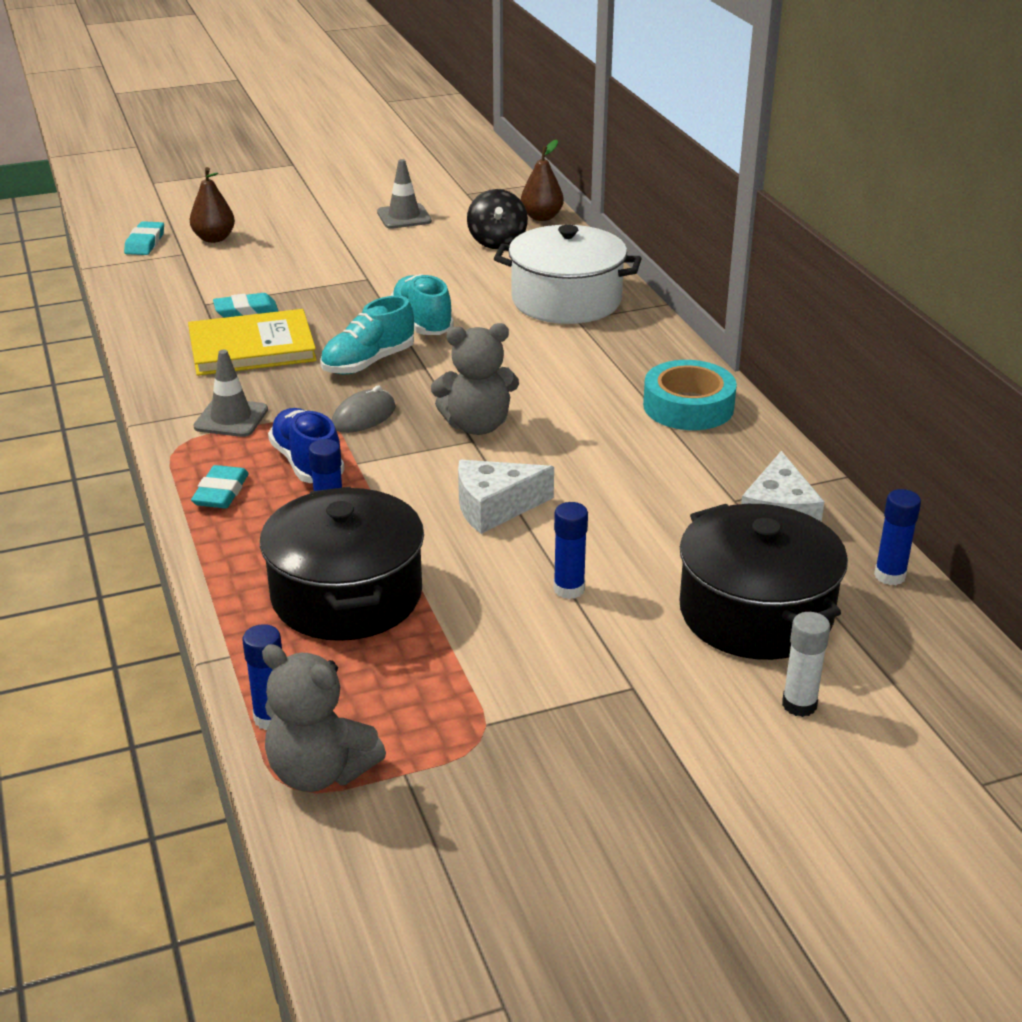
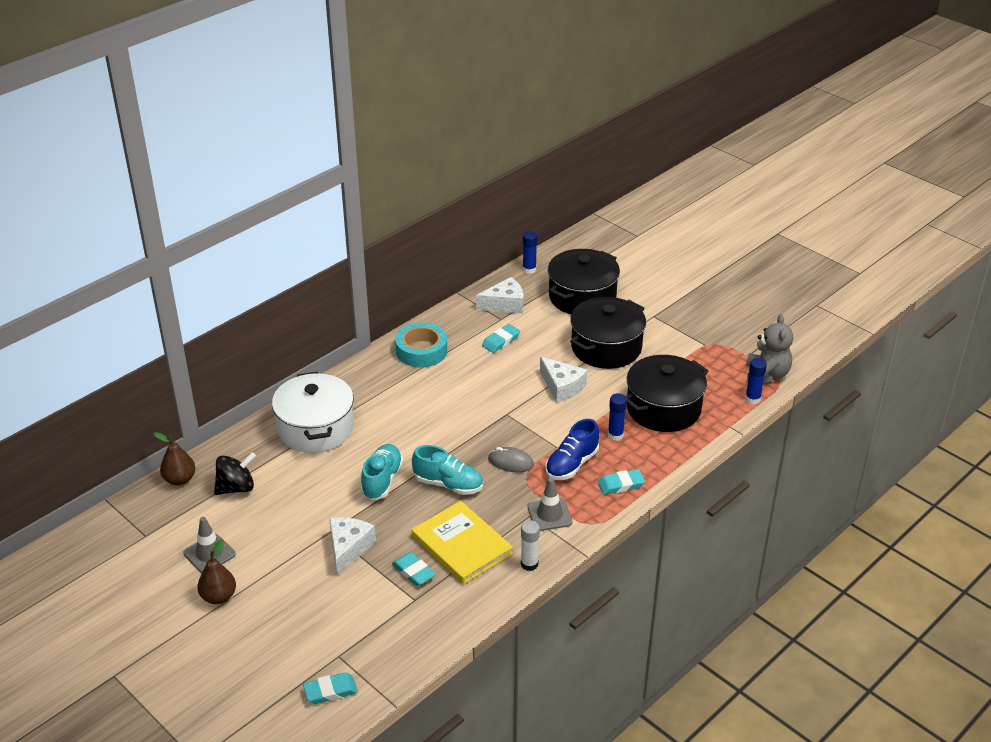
camera: 115 degrees left, 5 degrees up
(214, 238) = (302, 650): brown pear -> brown pear (219, 597)
(327, 283) = (348, 548): none -> white cheese
(422, 322) = (382, 480): turquoise shoe -> turquoise shoe turned 150 degrees clockwise
(477, 425) = (491, 417): grey teddy bear -> none
(569, 589) = (606, 347): blue glue stick -> black pot
(667, 483) = (501, 341): none -> turquoise eraser
(799, 705) = (629, 277): white glue stick -> white glue stick (529, 564)

